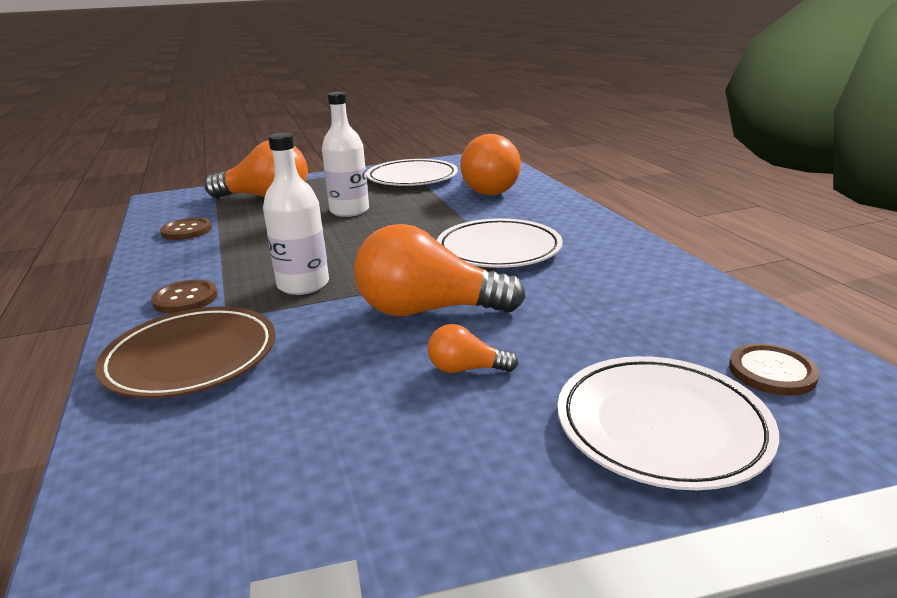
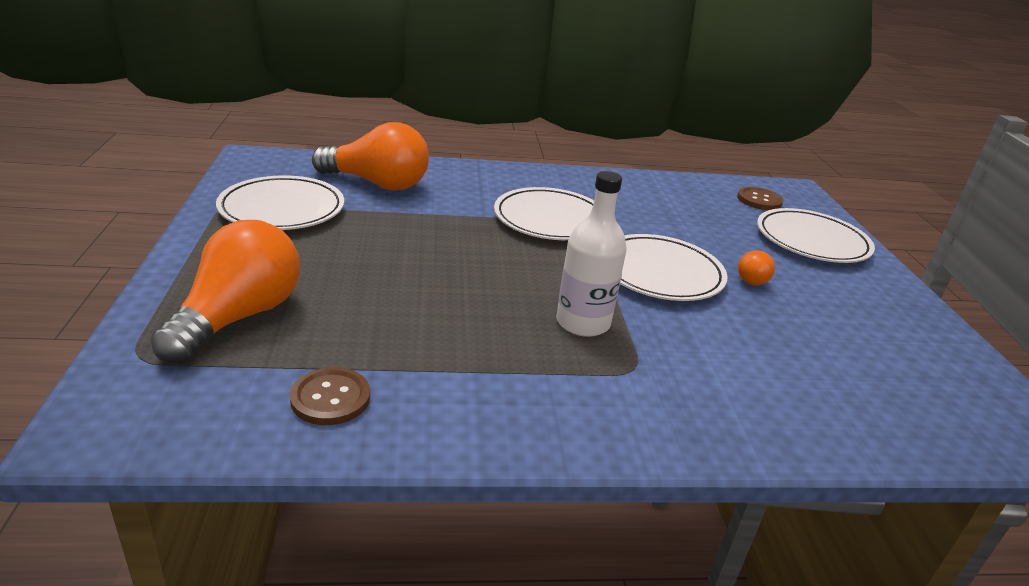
camera: 80 degrees left, 5 degrees up
(185, 298) = (587, 401): brown button -> none
(191, 358) = (725, 399): brown plate -> none
(349, 211) = (371, 266): white bottle -> none
(428, 310) = (660, 273): orange light bulb -> white plate

